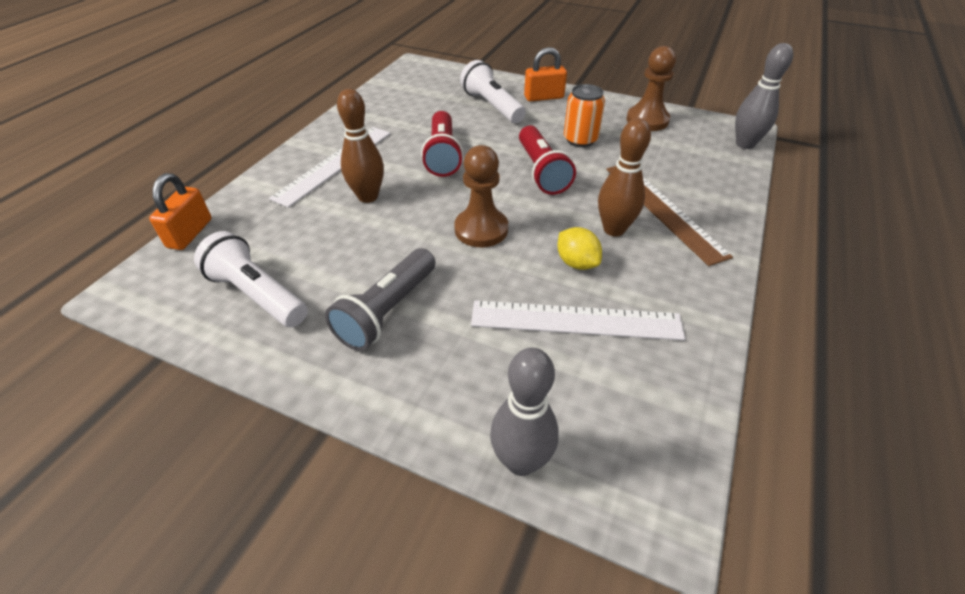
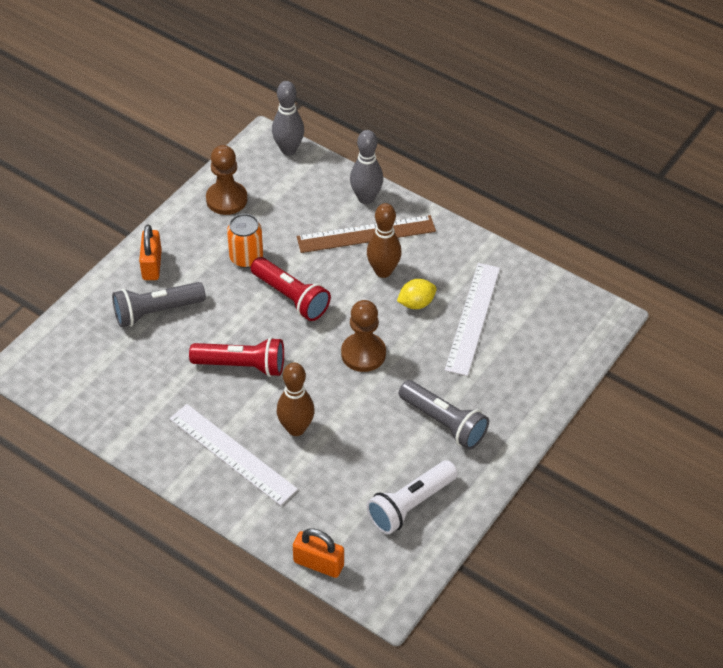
camera: 80 degrees left, 5 degrees up
(492, 106) = (156, 312): white flashlight -> grey flashlight
(521, 461) = (572, 368): grey bowling pin -> grey bowling pin (366, 198)
(542, 172) = (291, 297): red flashlight -> red flashlight turned 45 degrees clockwise

